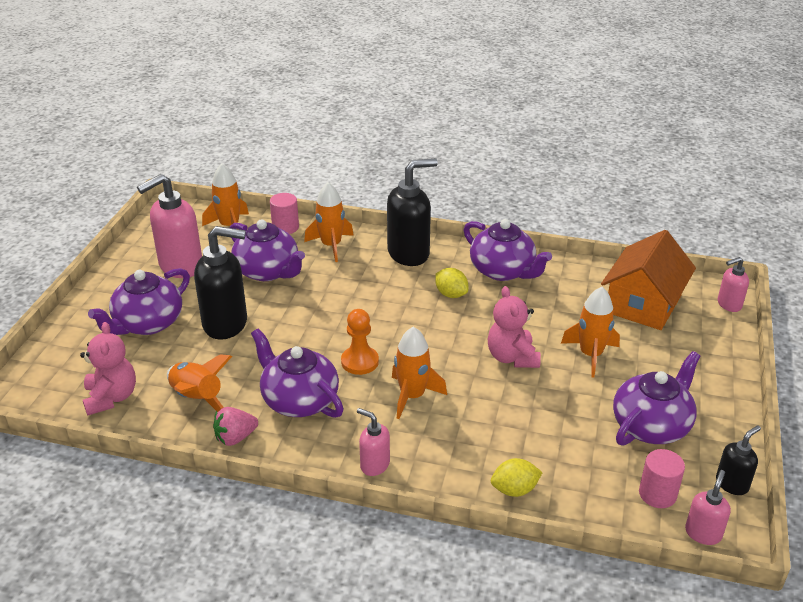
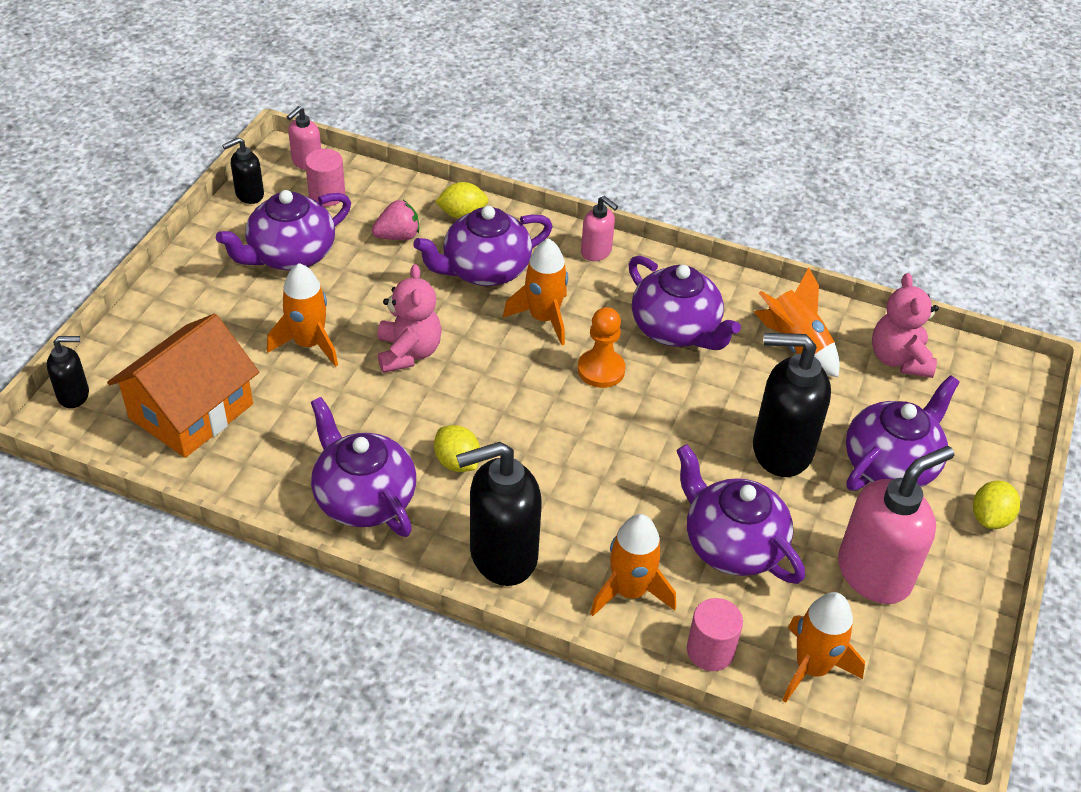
camera: 175 degrees left, 10 degrees up
(90, 300) = (990, 518): none -> yellow lemon
(235, 437) = (744, 296): pink strawberry -> pink strawberry (398, 236)
(474, 433) = (484, 270): none -> purple teapot
(728, 304) = (74, 395): pink soap dispenser -> black soap dispenser

